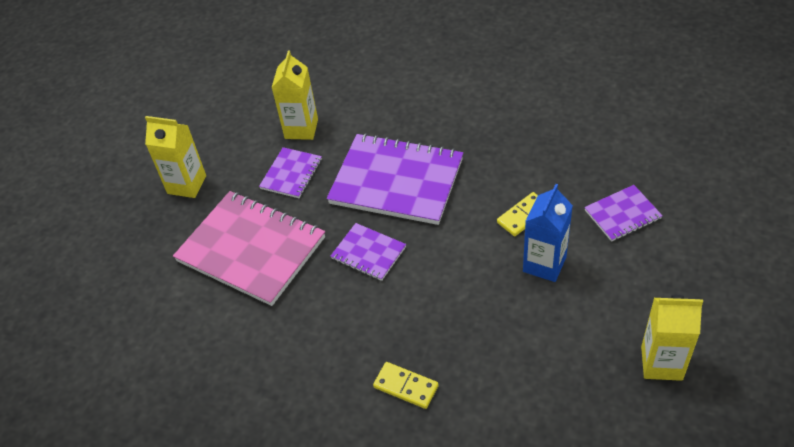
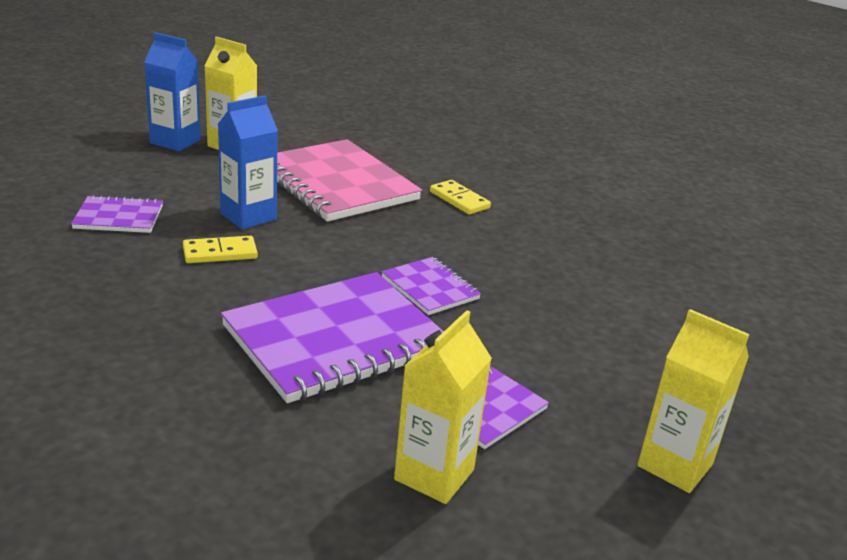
camera: 165 degrees left, 20 degrees down
(251, 249) = (582, 344): pink notebook -> pink notebook (337, 184)
(396, 181) = (336, 340): purple notebook -> purple notebook turned 75 degrees counterclockwise
(711, 338) = (175, 142): none -> blue carton

